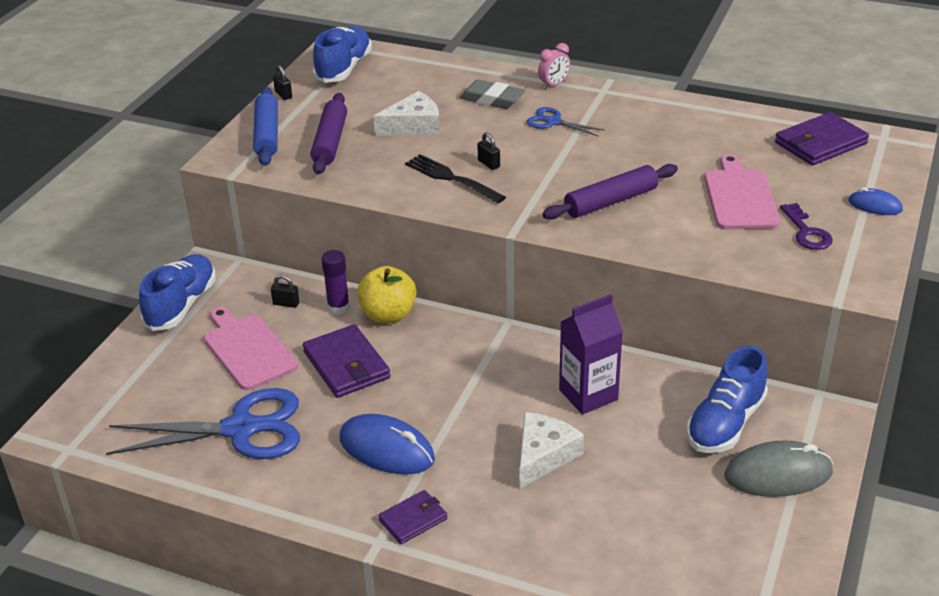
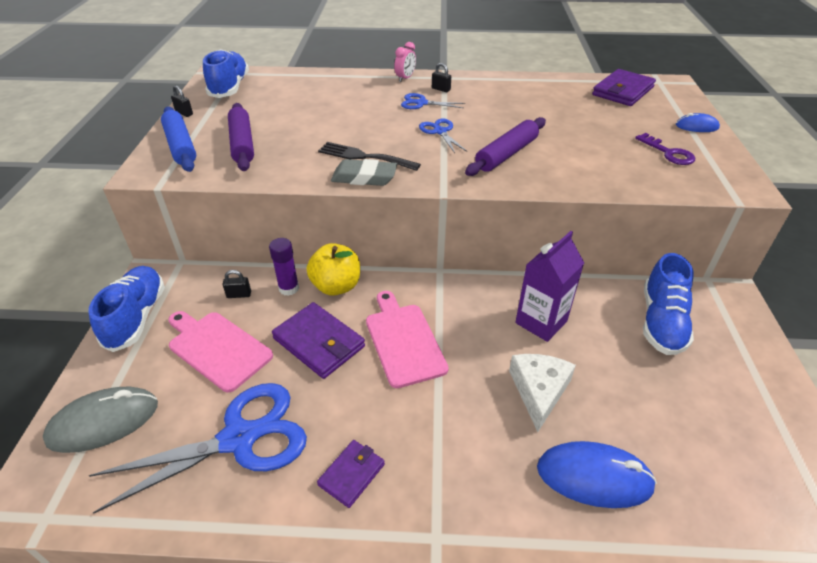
camera: 20 degrees left, 5 degrees up
(386, 449) = (395, 423): blue mouse -> blue mouse (594, 477)
(413, 126) = (310, 121): white cheese -> none
(413, 519) = (458, 498): purple wallet -> purple wallet (351, 474)
(488, 164) = (389, 141): black padlock -> black padlock (441, 89)
(492, 99) = (363, 94): grey eraser -> grey eraser (364, 178)
(552, 162) = (440, 132): none -> blue scissors
(739, 197) = (599, 135): pink cutting board -> pink cutting board (403, 341)
(778, 474) = (732, 358): grey mouse -> grey mouse (104, 422)

